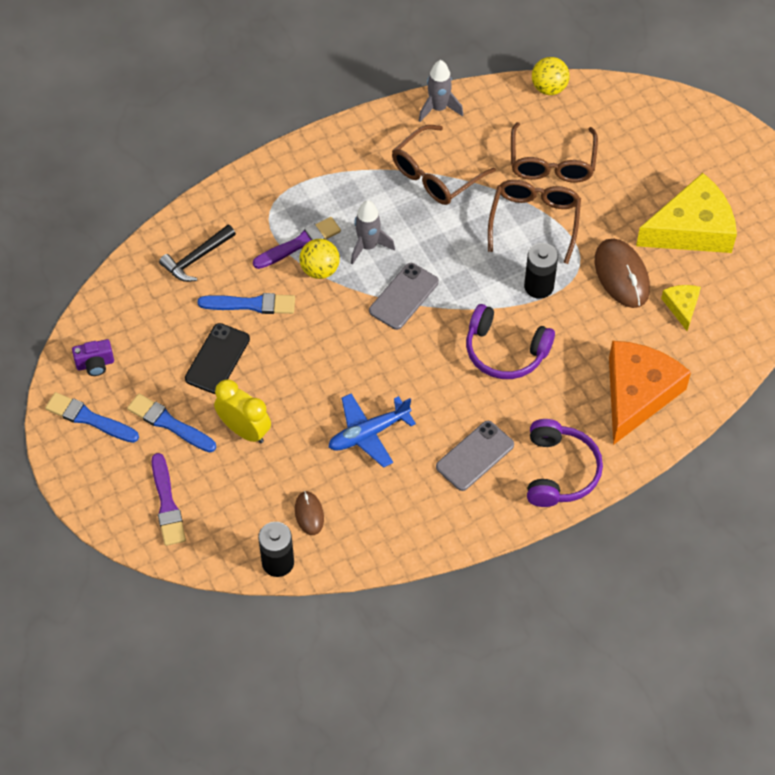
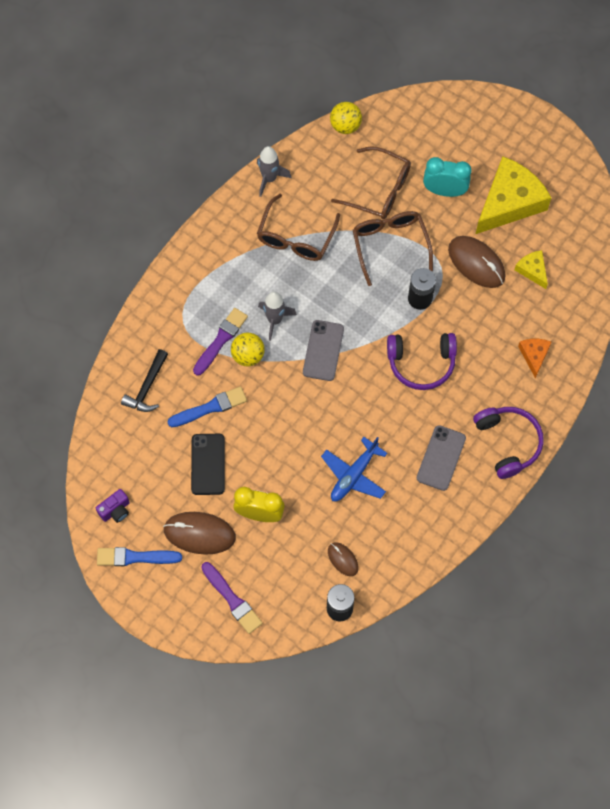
camera: 25 degrees left, 10 degrees up
(169, 423) = (199, 534): blue brush -> brown mouse
(552, 163) = (379, 190): brown glasses -> brown glasses turned 45 degrees counterclockwise
(624, 190) = (444, 191): none -> turquoise clock
(637, 394) = (534, 355): orange cheese -> orange cheese, size x0.47

